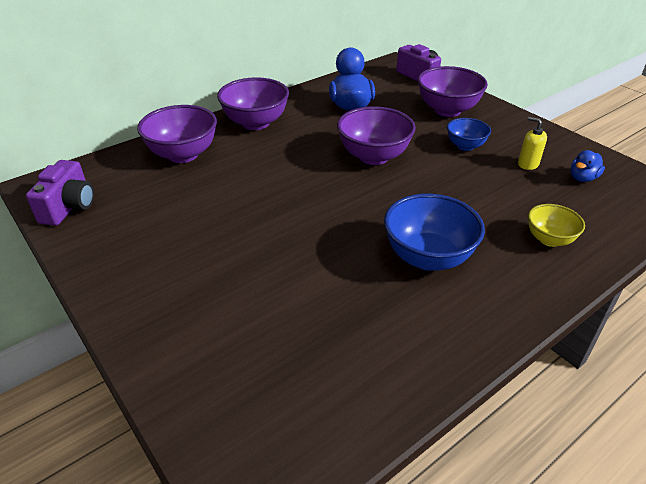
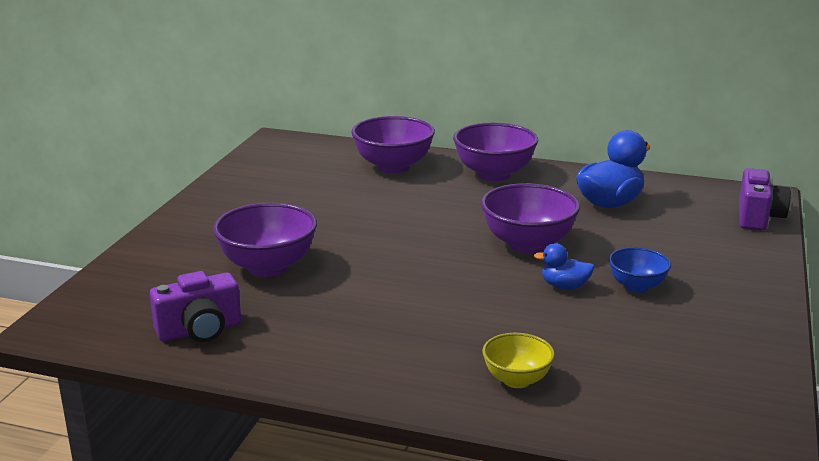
camera: 55 degrees right, 15 degrees down
(69, 207) = (265, 159): purple camera -> purple camera (200, 330)
(428, 257) = (393, 319): blue bowl -> none
(447, 110) = (703, 255): purple bowl -> purple bowl (268, 267)
(528, 164) = (662, 334): yellow soap dispenser -> none
(582, 178) = (690, 377): blue duck -> blue duck (564, 286)

